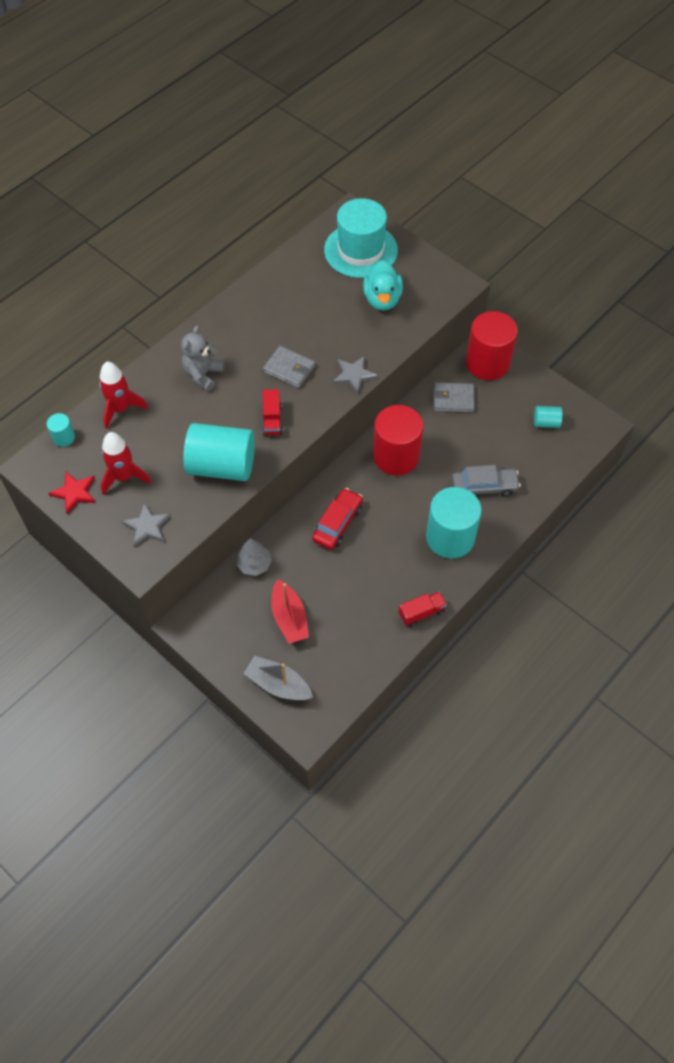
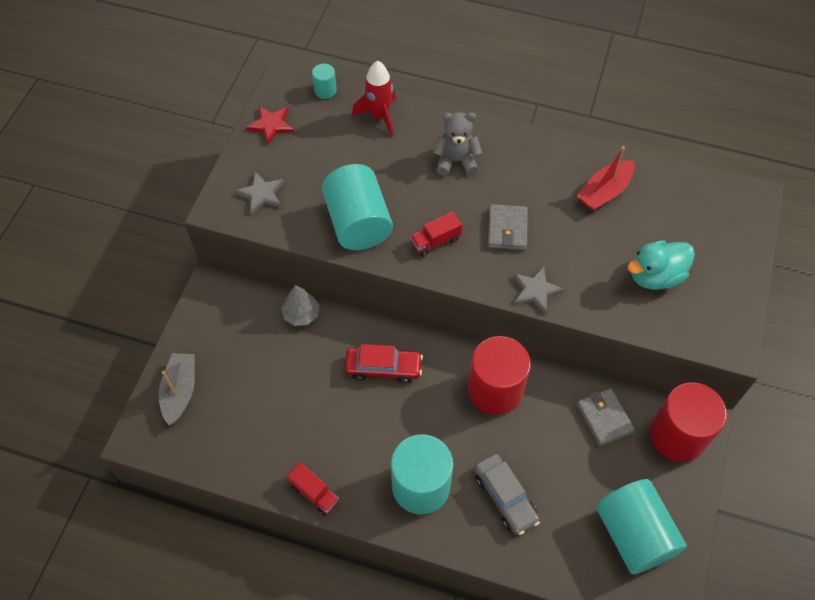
camera: 65 degrees right, 0 degrees up
(124, 477) = (306, 153): red rocket -> none
(289, 618) = (255, 370): red boat -> red boat (604, 192)
(360, 250) = (708, 228): turquoise hat -> none
(546, 422) = (633, 534): turquoise cylinder -> turquoise cylinder, size x2.23

